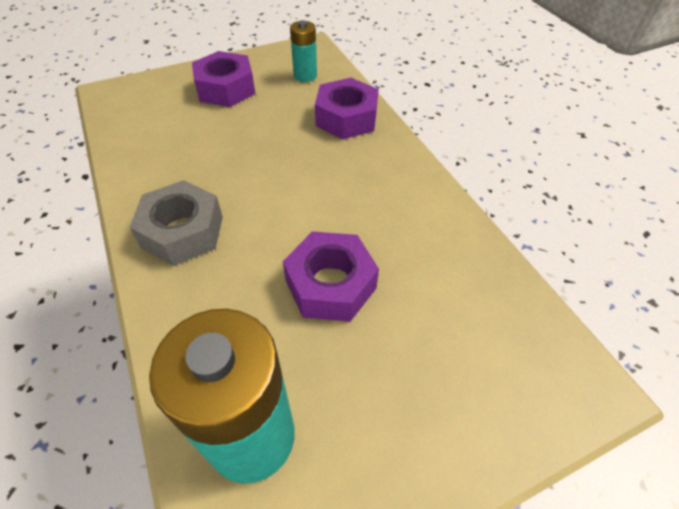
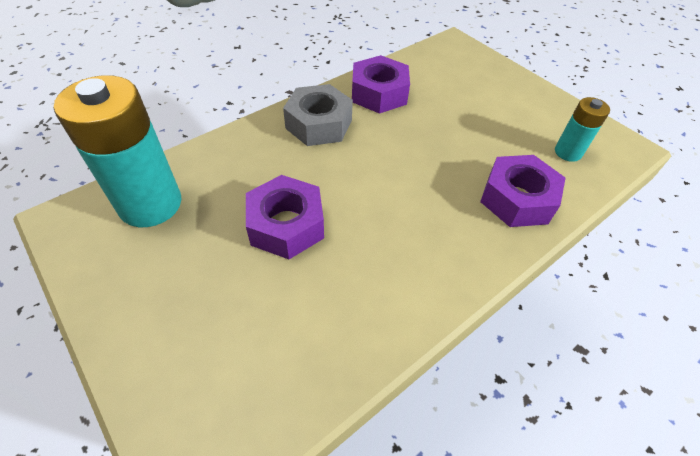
camera: 75 degrees right, 0 degrees up
(226, 88) = (504, 102): purple nut -> purple nut (379, 93)

